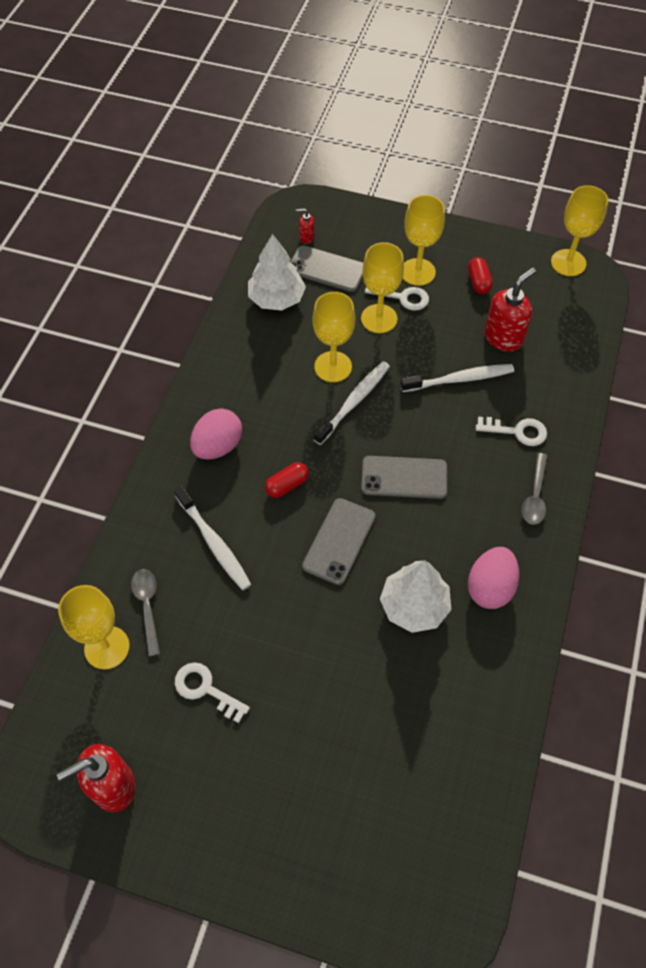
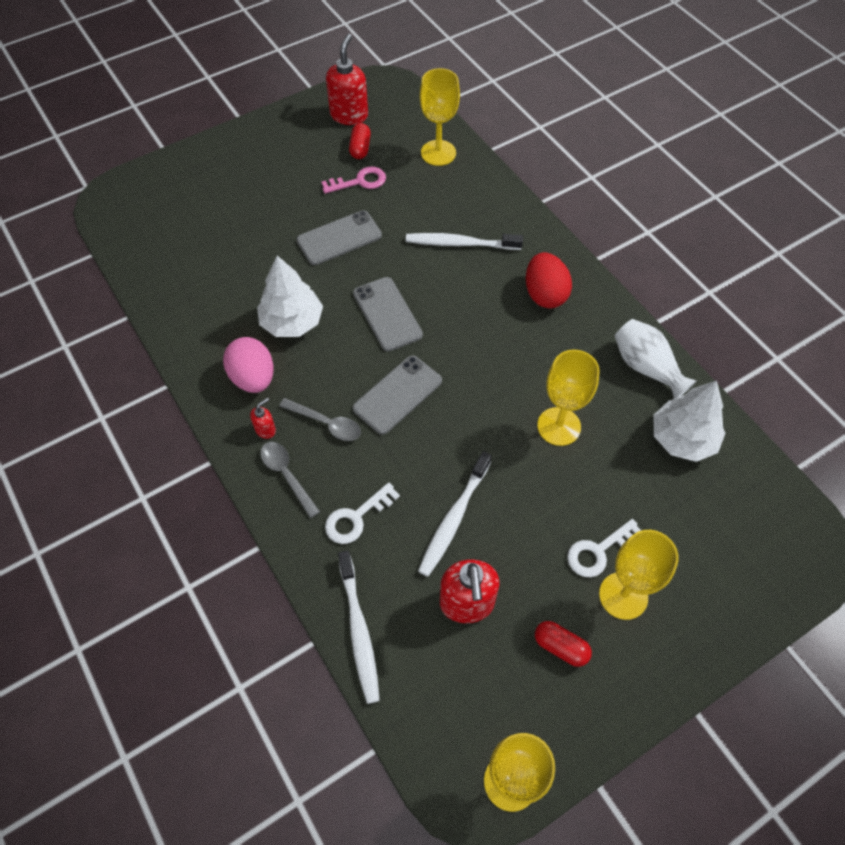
camera: 130 degrees right, 0 degrees up
(147, 606) = (446, 185): grey spoon -> grey spoon (326, 423)
(205, 689) = (359, 181): white key -> pink key
(218, 446) = (545, 294): pink egg -> red egg
(233, 347) = (646, 367): none -> white vase
(287, 485) = (467, 314): red capsule -> red capsule (360, 148)
(306, 237) = (756, 524): red soap dispenser -> red soap dispenser (265, 430)
(327, 269) = (693, 510): grey phone -> grey phone (339, 238)
(354, 402) = (505, 414): white toothbrush -> white toothbrush (359, 631)
(379, 319) = (586, 507): yellow goblet -> none

